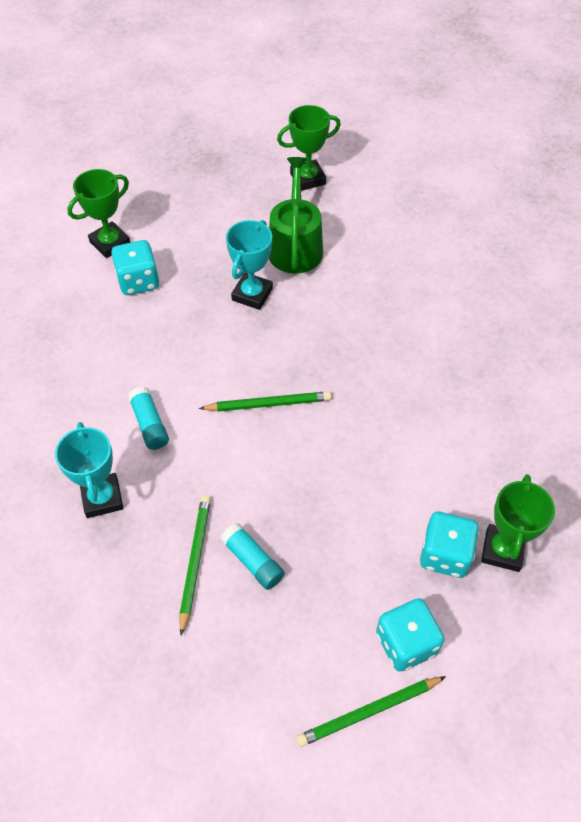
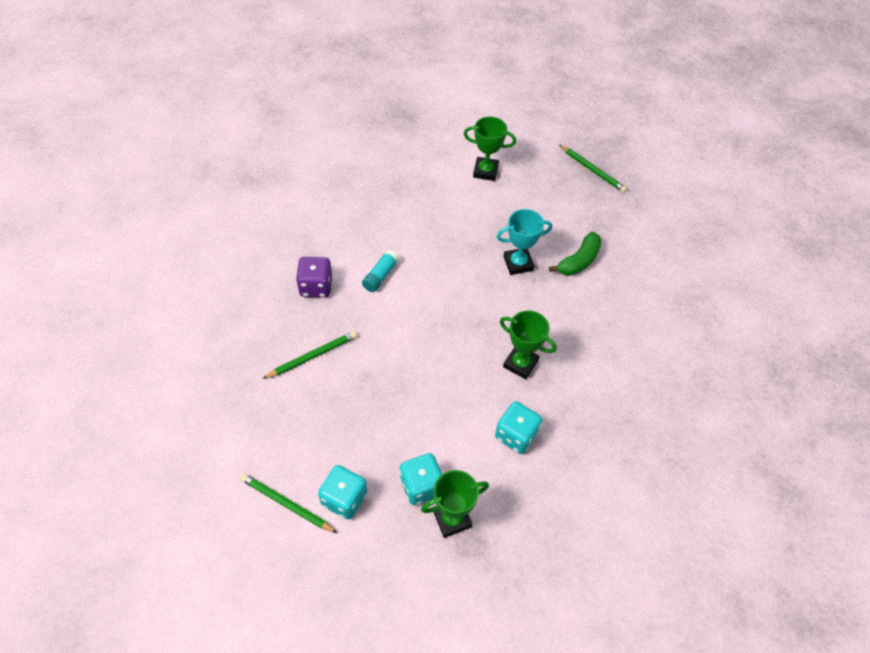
camera: 50 degrees right, 0 degrees up
(102, 498) = (316, 286): turquoise trophy -> purple dice
(138, 281) = (472, 203): turquoise dice -> turquoise dice (516, 435)
(252, 561) = (335, 384): turquoise glue stick -> none
(268, 404) = (446, 324): green pencil -> green pencil (592, 170)
(295, 246) = (578, 261): green watering can -> green banana
(308, 179) = (641, 232): green trophy -> green trophy (520, 363)

